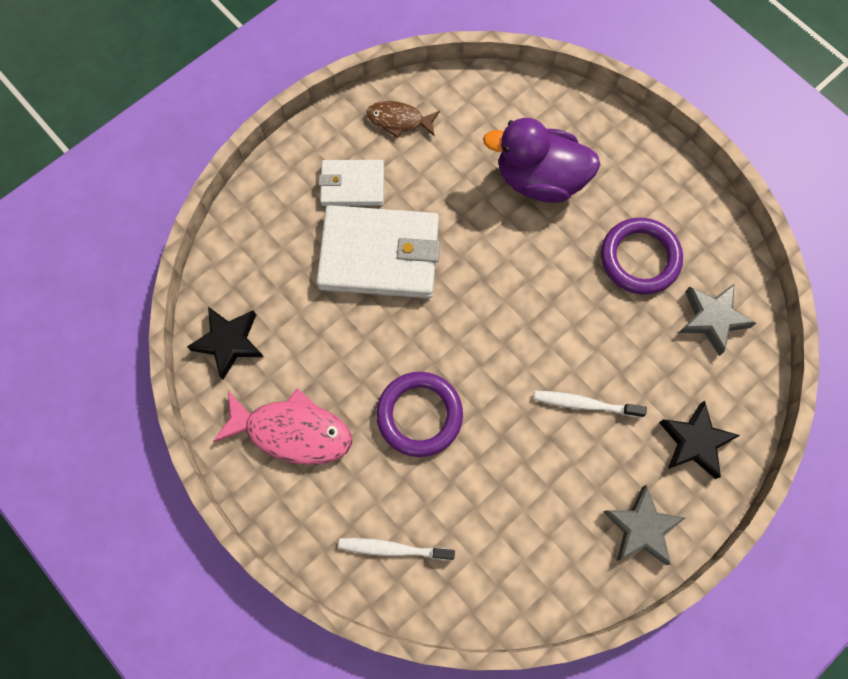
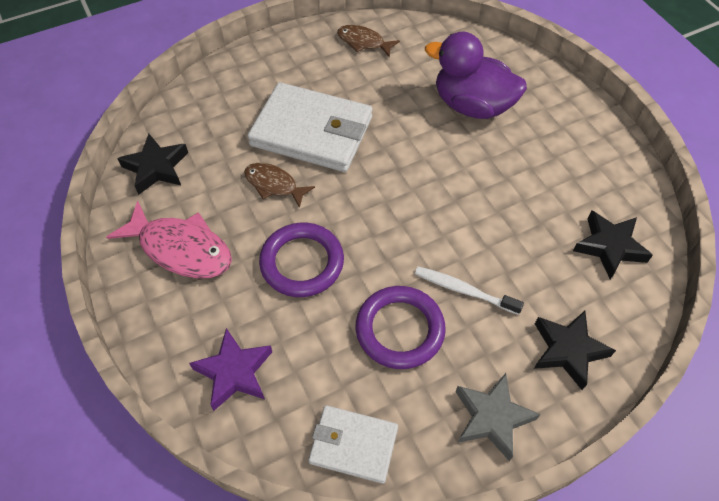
camera: 15 degrees right, 15 degrees down
(352, 185) = (308, 78): white wallet -> white wallet (353, 445)
(361, 331) = (274, 185): none -> brown fish
(393, 549) = (234, 372): white toothbrush -> purple star
(640, 258) = (549, 183): purple ring -> purple ring (400, 329)
(712, 319) = (609, 247): grey star -> black star

